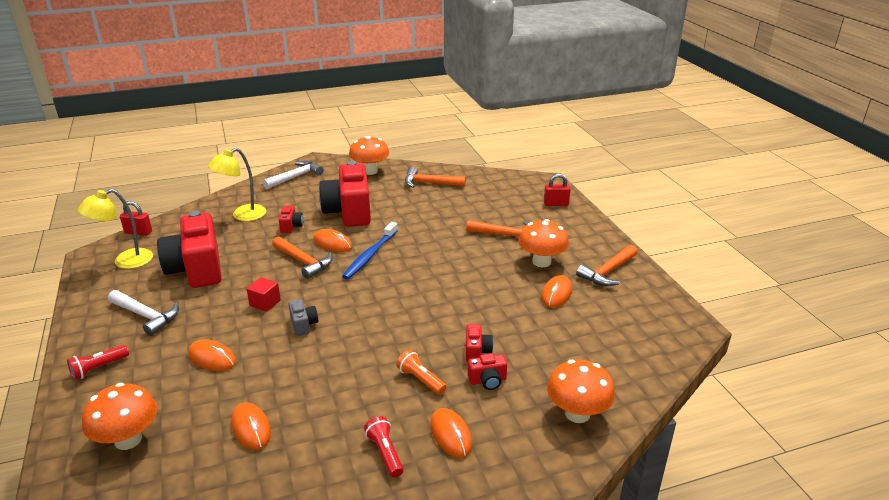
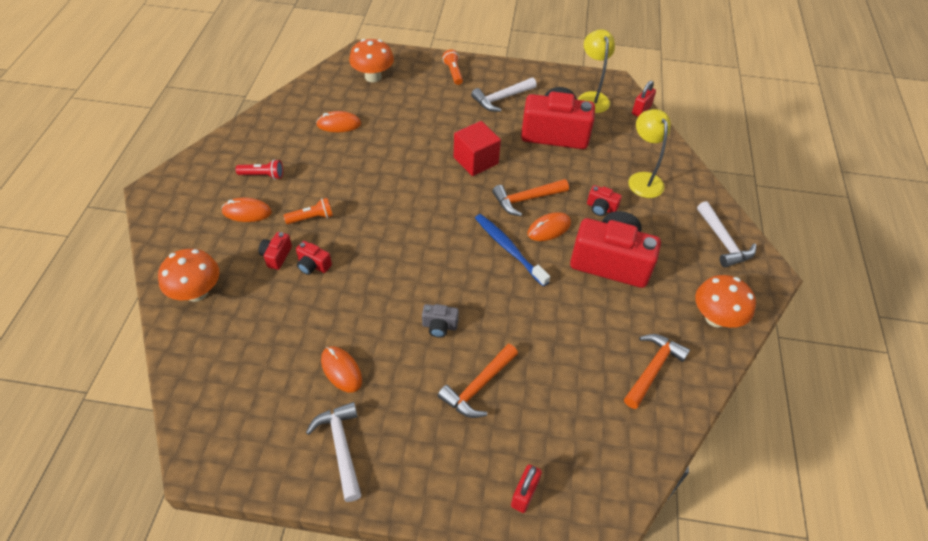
camera: 115 degrees right, 20 degrees up
(98, 368) = (453, 72): red flashlight -> orange flashlight
(212, 358) = (425, 121): orange mouse -> none
(265, 303) = (475, 160): red cube -> red cube, size x1.67
(303, 325) = (429, 174): grey camera -> grey camera (439, 326)
(541, 262) = (404, 391): orange mushroom -> none
(607, 272) = (341, 447): orange hammer -> white hammer

